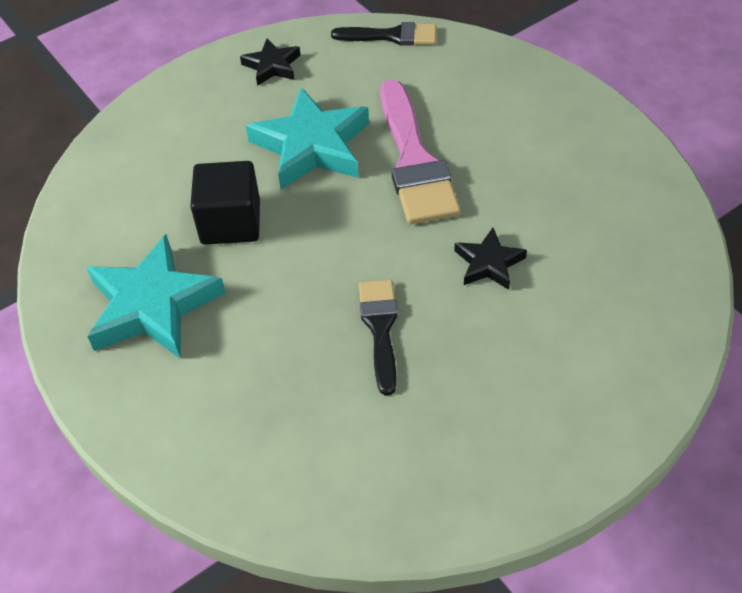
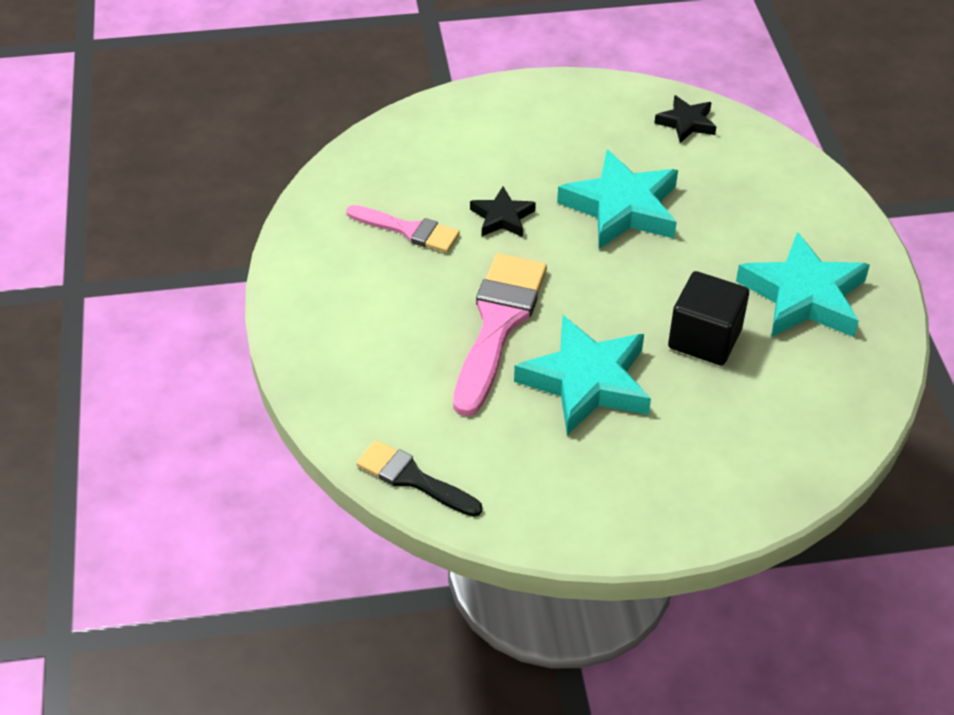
camera: 155 degrees left, 5 degrees down
(272, 66) = (574, 500): black star -> black star (686, 123)
(380, 328) = (622, 208): black brush -> turquoise star
(561, 211) = (409, 230): none -> pink brush

